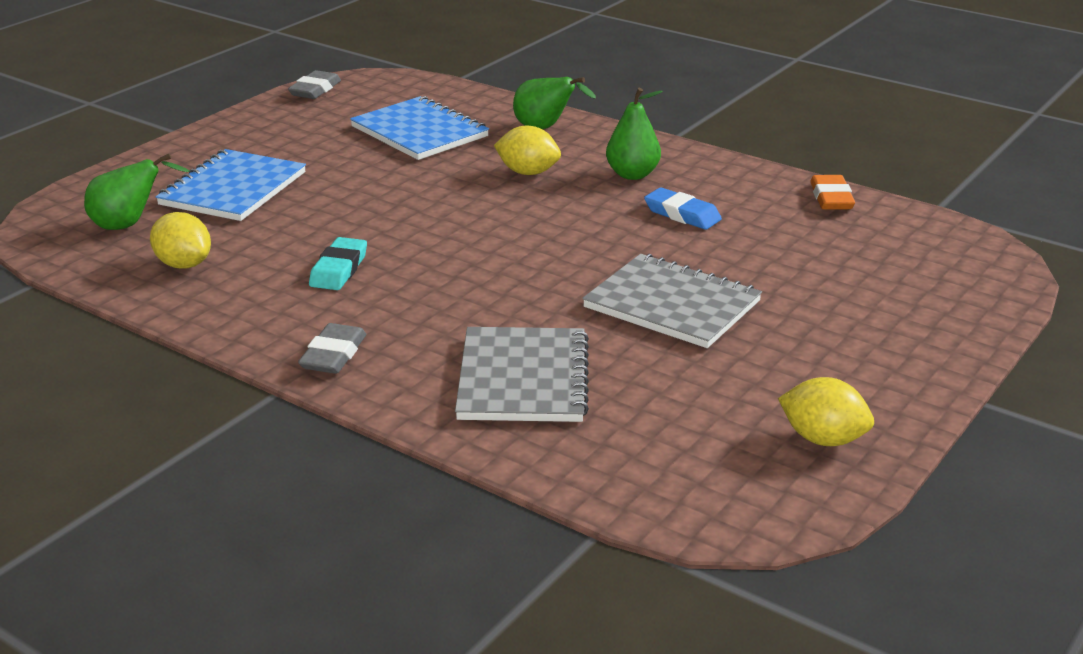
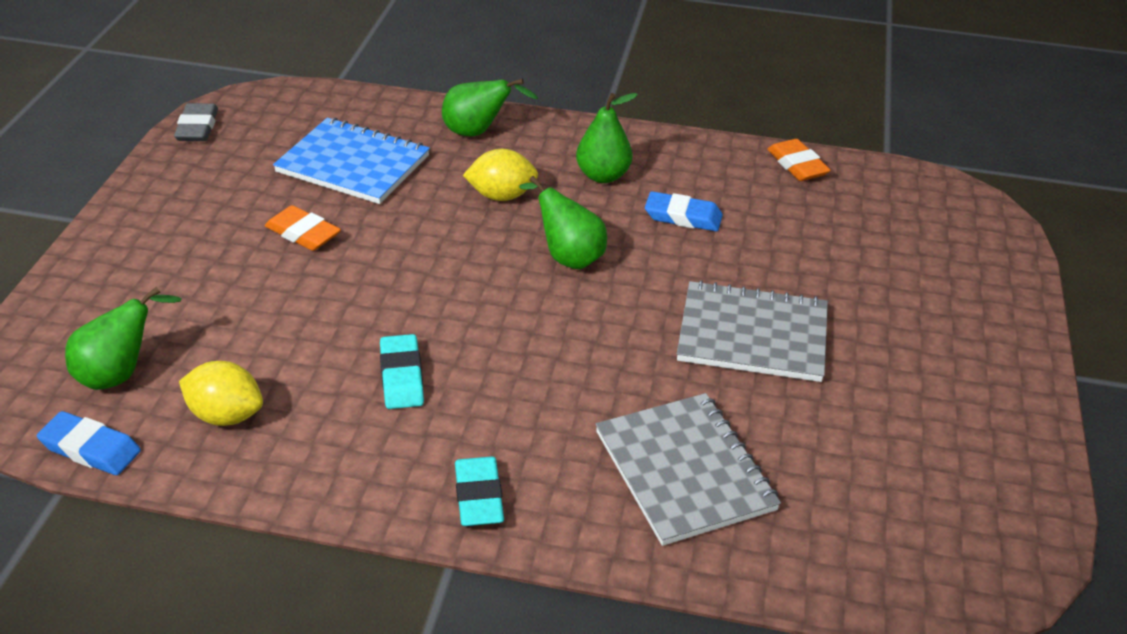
camera: 25 degrees left, 10 degrees up
(71, 263) = (90, 449): none -> blue eraser
(233, 189) = (204, 291): blue notebook -> none
(333, 355) = (479, 496): grey eraser -> turquoise eraser
(340, 168) = (303, 233): none -> orange eraser
(550, 222) = (568, 257): none -> green pear
(823, 439) = (988, 462): yellow lemon -> none

